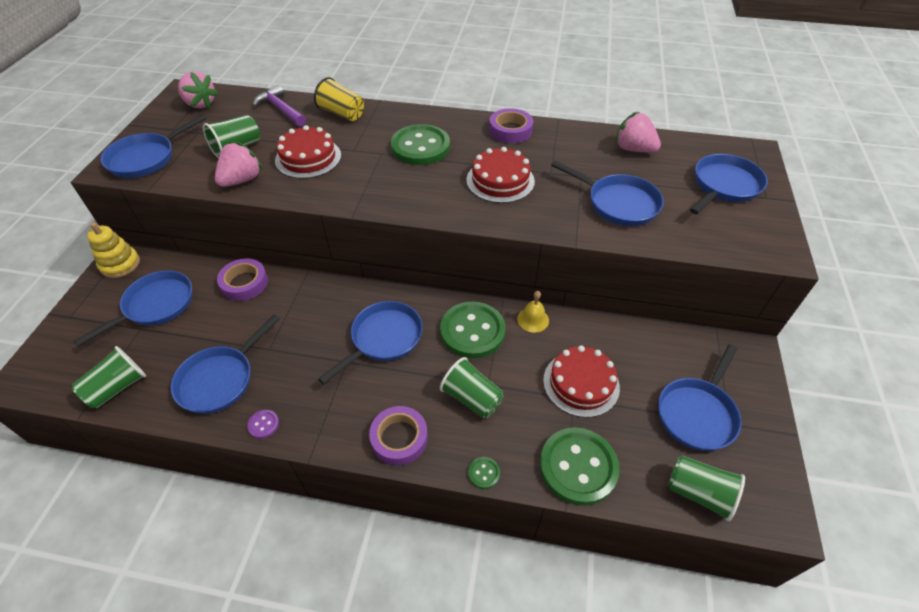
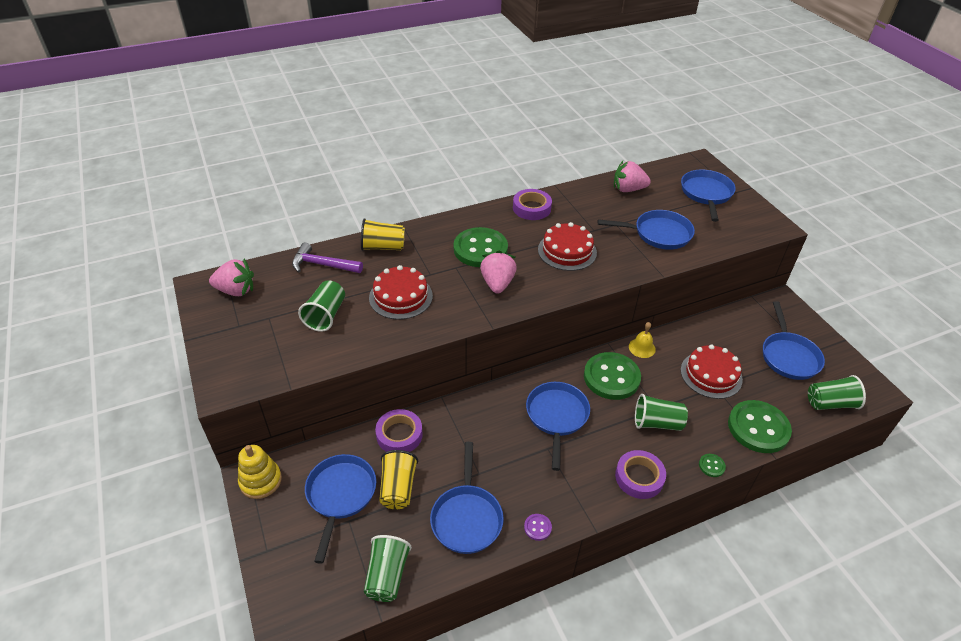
camera: 35 degrees left, 5 degrees down
(146, 158) = (249, 362): blue pan -> none
(198, 324) = (398, 488): none -> yellow cup
(242, 180) = (366, 340): pink strawberry -> pink strawberry (497, 284)

